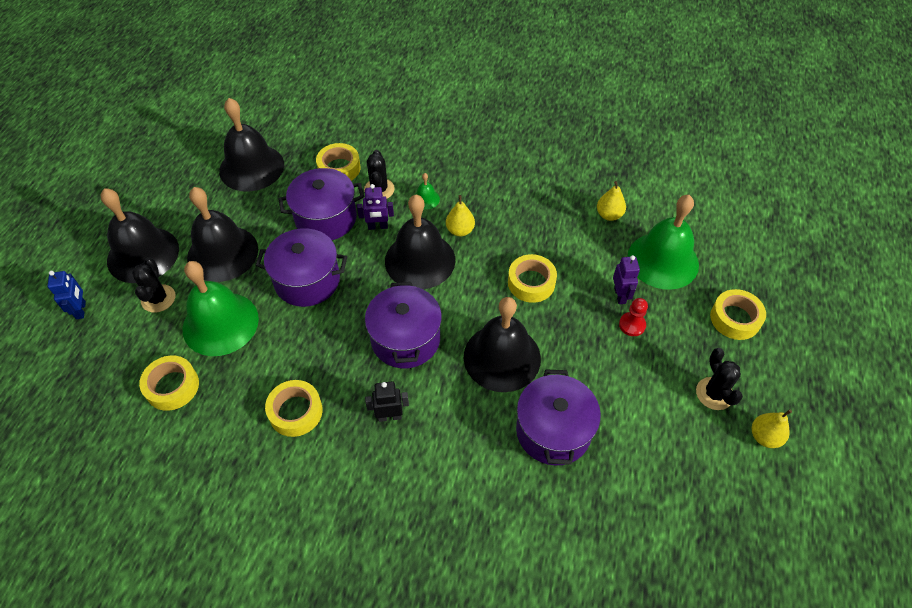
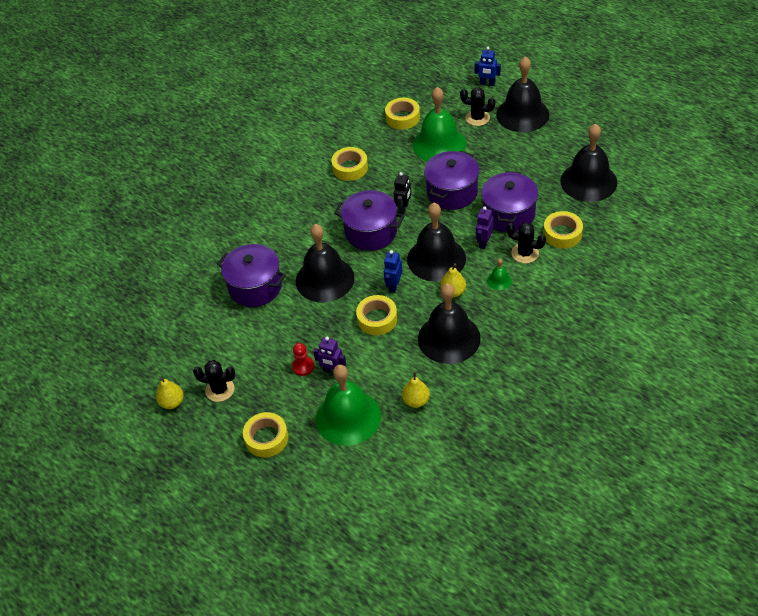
camera: 120 degrees right, 5 degrees down
(222, 253) = (502, 153): black bell -> black bell (449, 338)
(389, 416) = (318, 210): black robot -> black robot (403, 208)
(477, 285) = (394, 286): none -> blue robot

